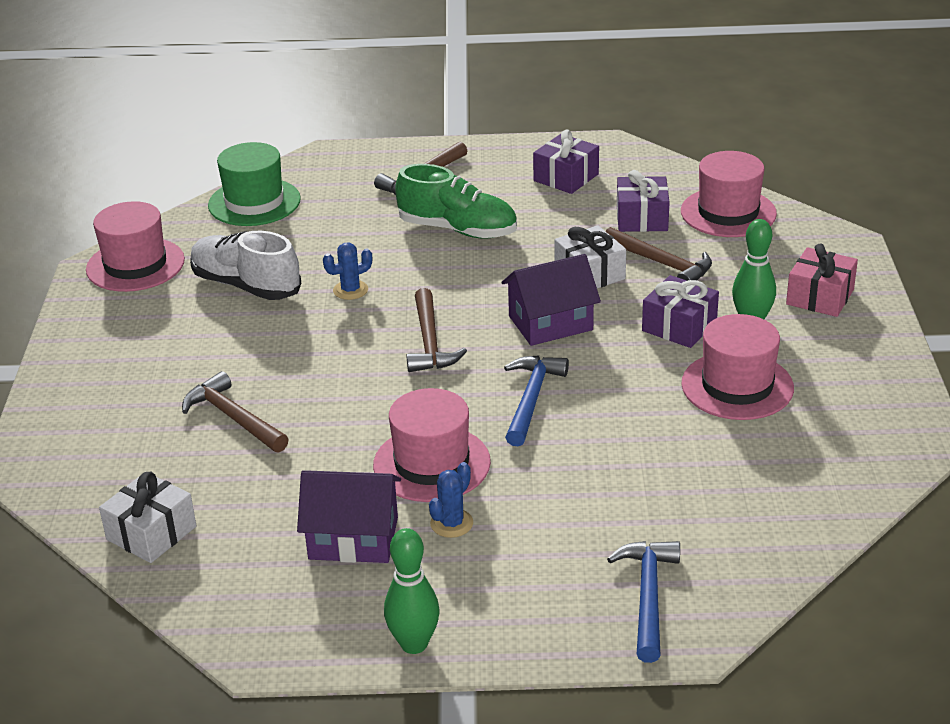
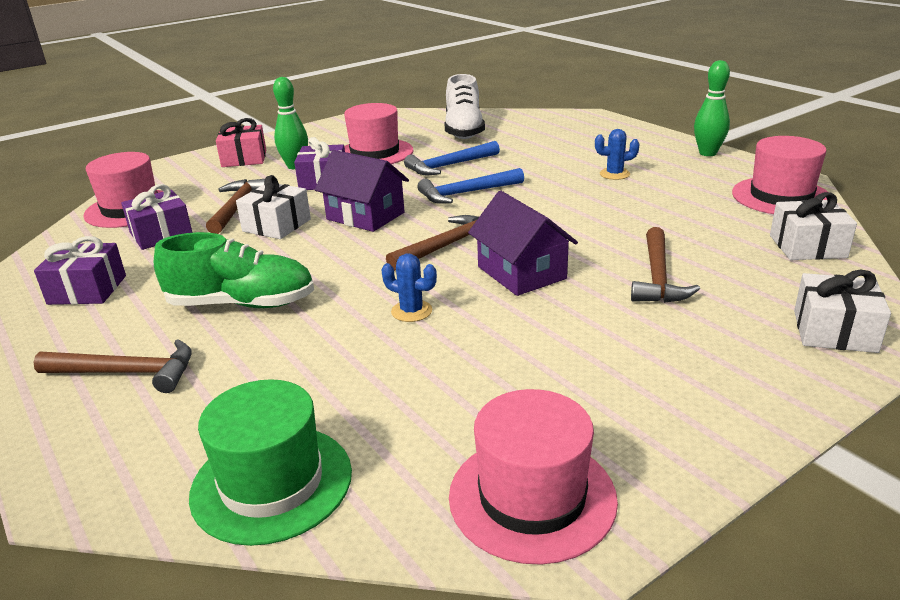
camera: 125 degrees left, 5 degrees down
(64, 449) = (834, 331): none -> white gift
(246, 285) = (473, 376): white shoe -> white shoe (464, 130)
(353, 538) = (676, 191): purple house -> purple house (521, 273)
(431, 464) = (577, 196): pink hat -> pink hat (781, 196)
(458, 230) = (242, 304): green shoe -> green shoe turned 105 degrees clockwise
(648, 596) = (580, 127): blue hammer -> blue hammer (449, 166)

